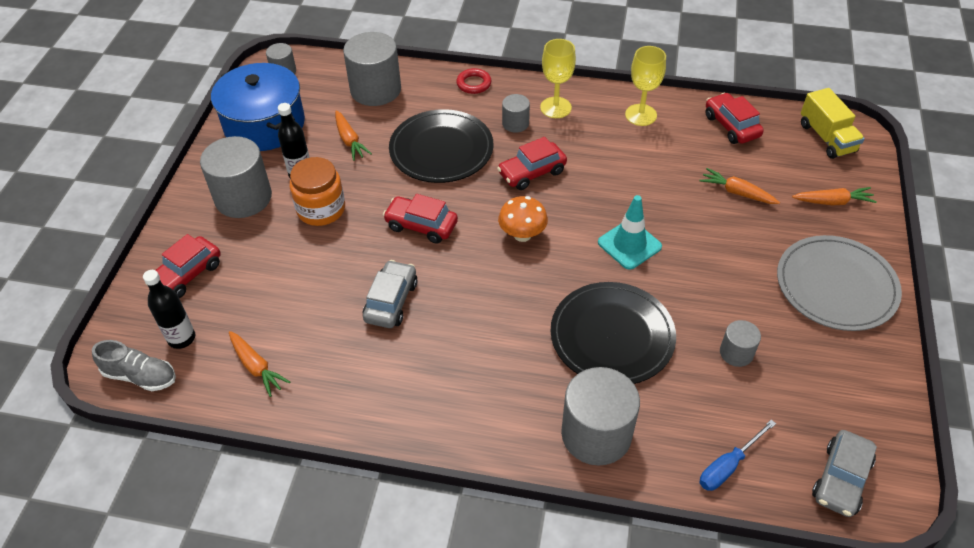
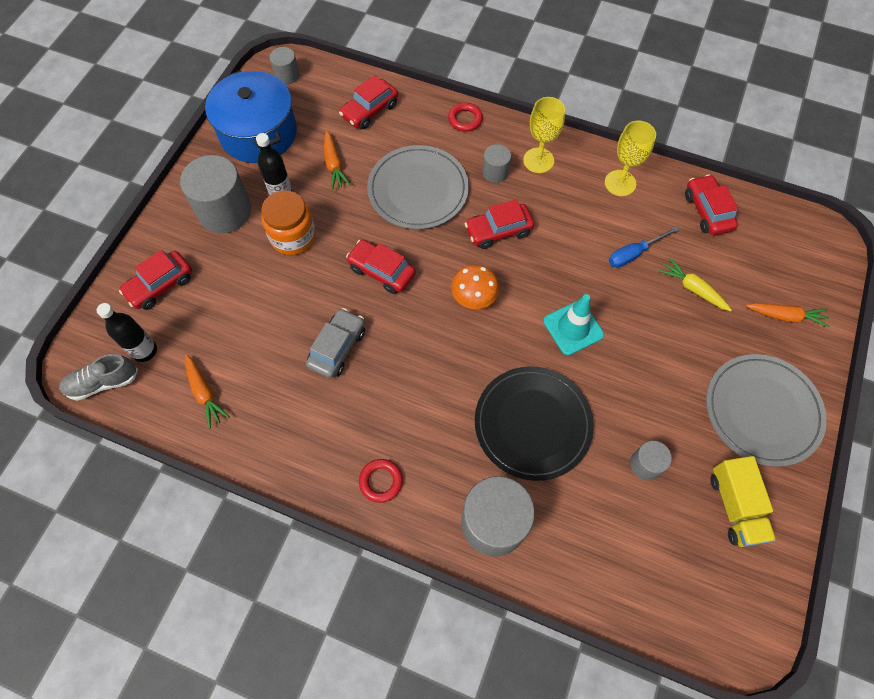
camera: 10 degrees right, 15 degrees up
(140, 376) = (103, 382): grey shoe -> grey shoe turned 135 degrees clockwise
(375, 90) = (369, 111): grey cylinder -> red car
(441, 149) = (418, 190): black plate -> grey plate
(467, 417) = (381, 481): none -> red ring
(728, 466) = (607, 580): blue screwdriver -> blue screwdriver (634, 253)
(737, 192) = (693, 289): orange carrot -> yellow carrot
(826, 138) = (800, 241): yellow truck -> yellow truck (735, 506)
(841, 479) = (709, 616): grey car -> none

